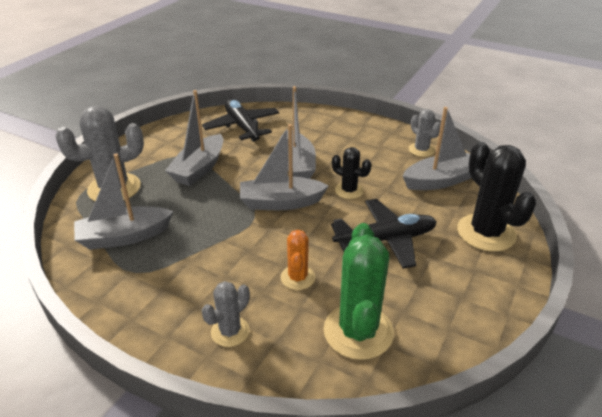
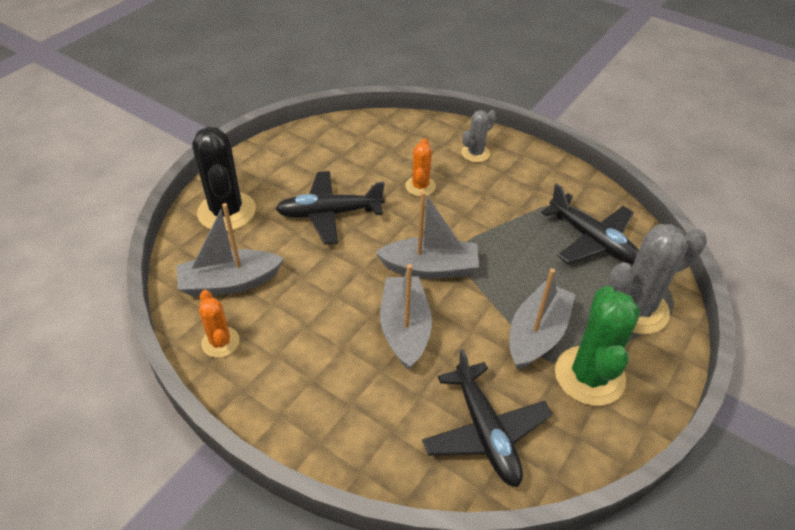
camera: 175 degrees left, 10 degrees up
(124, 237) = (592, 240): grey boat -> black plane
(349, 190) = (347, 278): black cactus -> none
(358, 331) = (380, 145): green cactus -> green cactus (589, 376)
(421, 150) = (220, 342): grey cactus -> orange cactus

